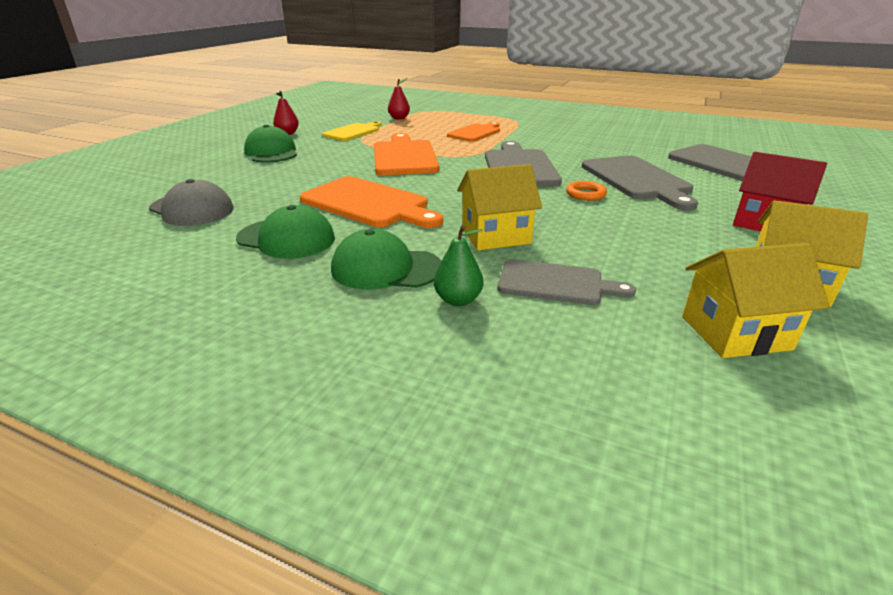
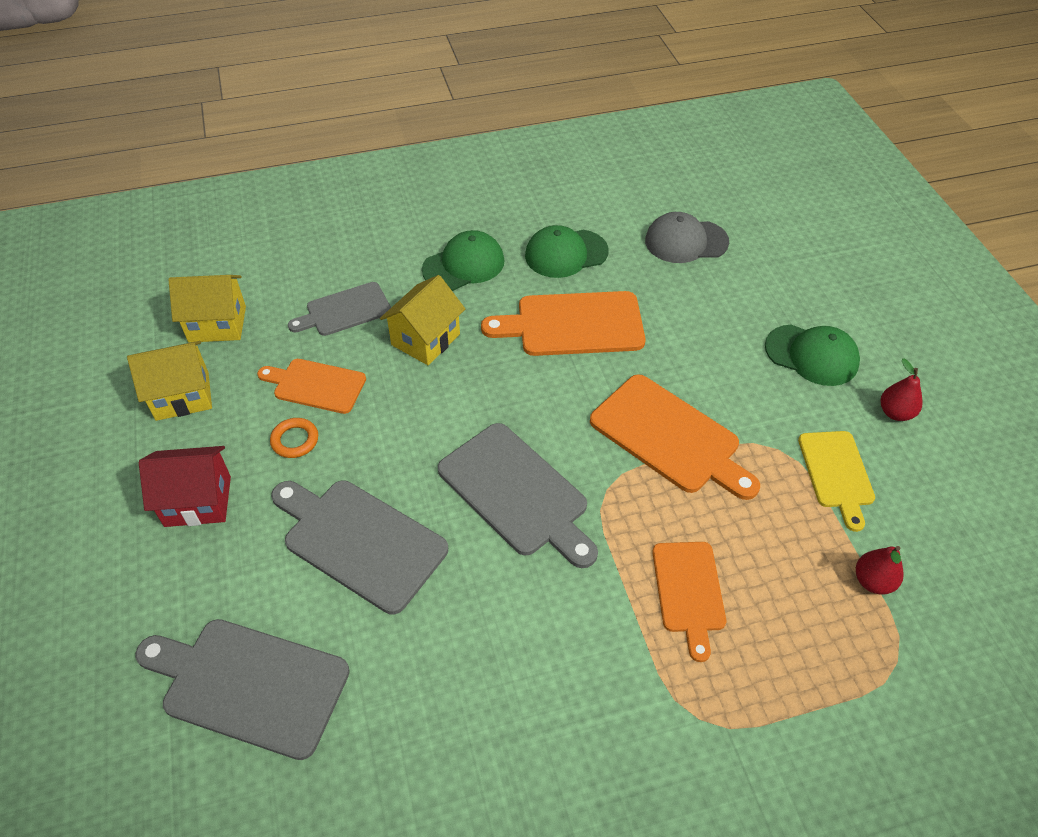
camera: 140 degrees right, 20 degrees up
(458, 300) = (393, 265): green pear -> none
(585, 194) = (398, 462): orange ring -> orange ring (295, 440)
(627, 245) = (316, 385): none -> orange cutting board
(735, 333) = (217, 324): yellow house -> yellow house turned 45 degrees clockwise

